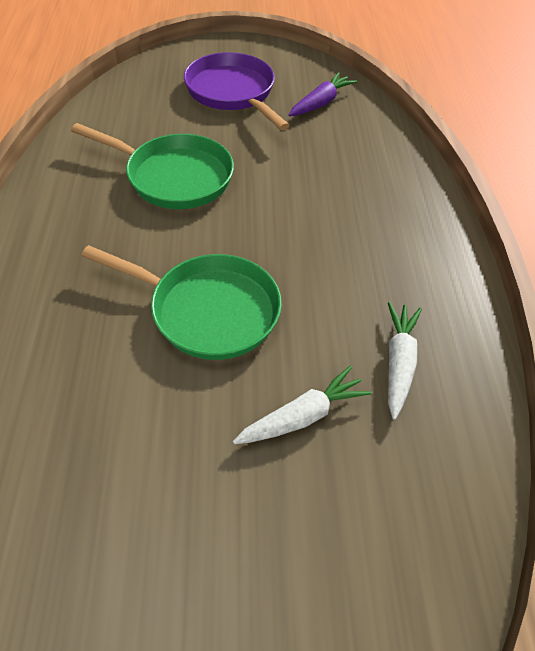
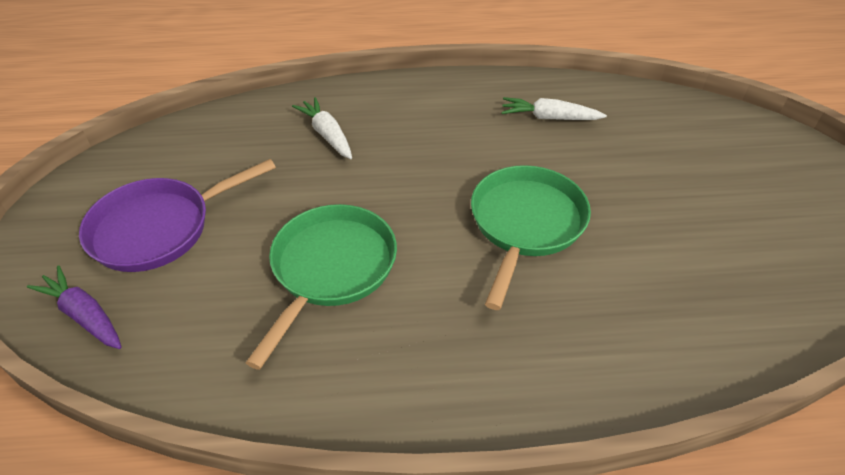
camera: 90 degrees left, 5 degrees down
(303, 416) = (613, 165): white carrot -> white carrot (327, 135)
(321, 103) = (199, 153): purple carrot -> purple carrot (84, 315)

